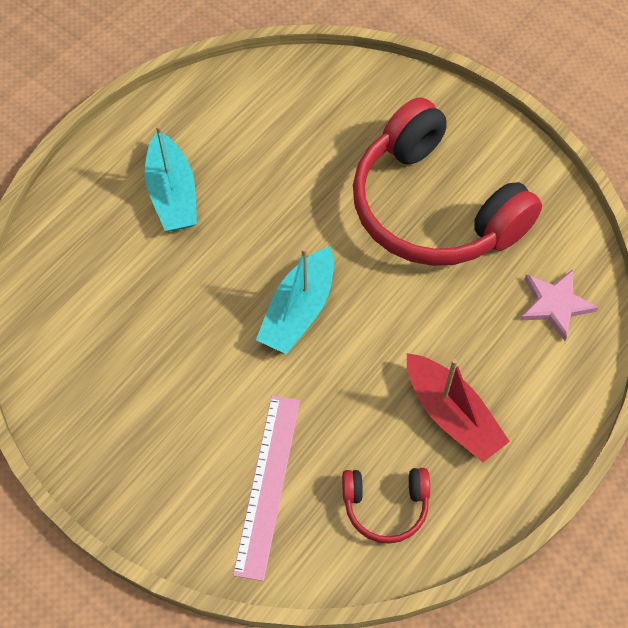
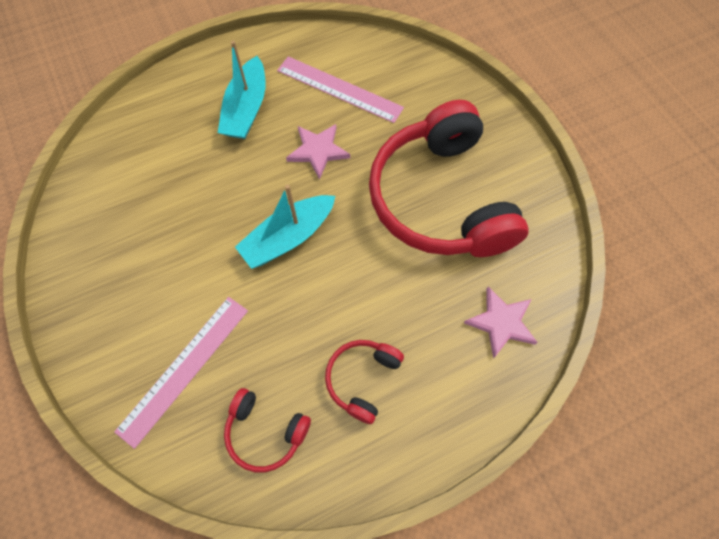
camera: 25 degrees right, 5 degrees up
(263, 133) = (339, 89): none -> pink ruler
(278, 209) = (318, 151): none -> pink star
(452, 415) = (362, 379): red boat -> red headphones

